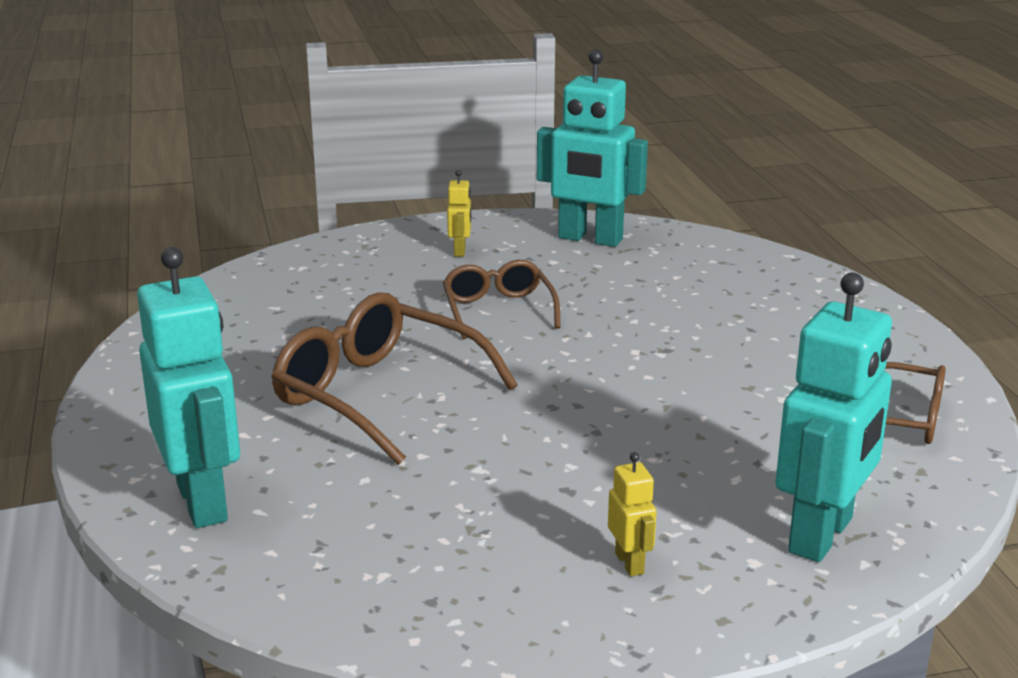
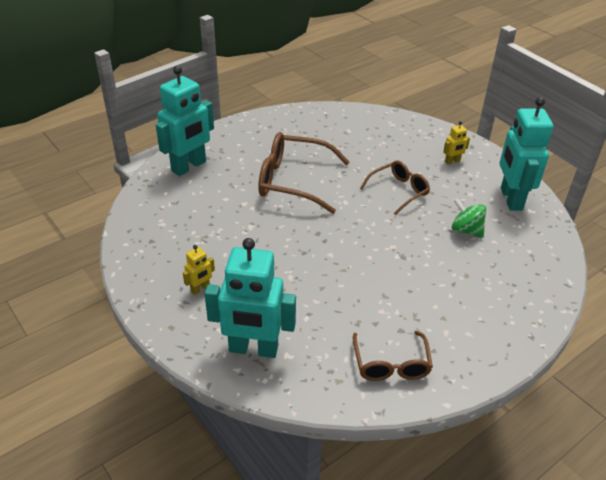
camera: 65 degrees right, 15 degrees up
(378, 395) = (293, 181): brown glasses -> brown glasses turned 90 degrees counterclockwise
(638, 288) = (466, 230): none -> green spinning top

